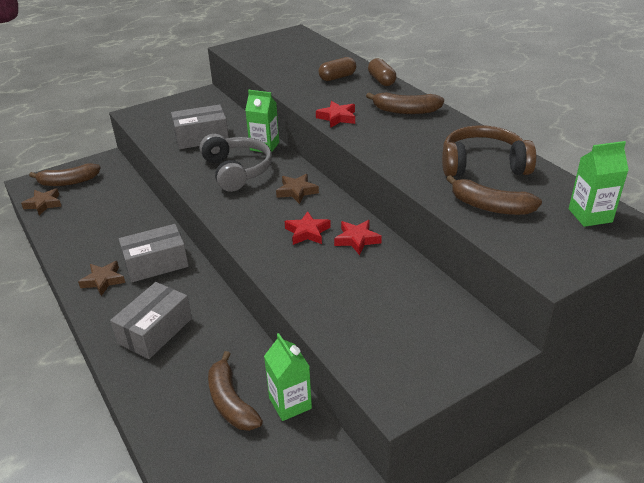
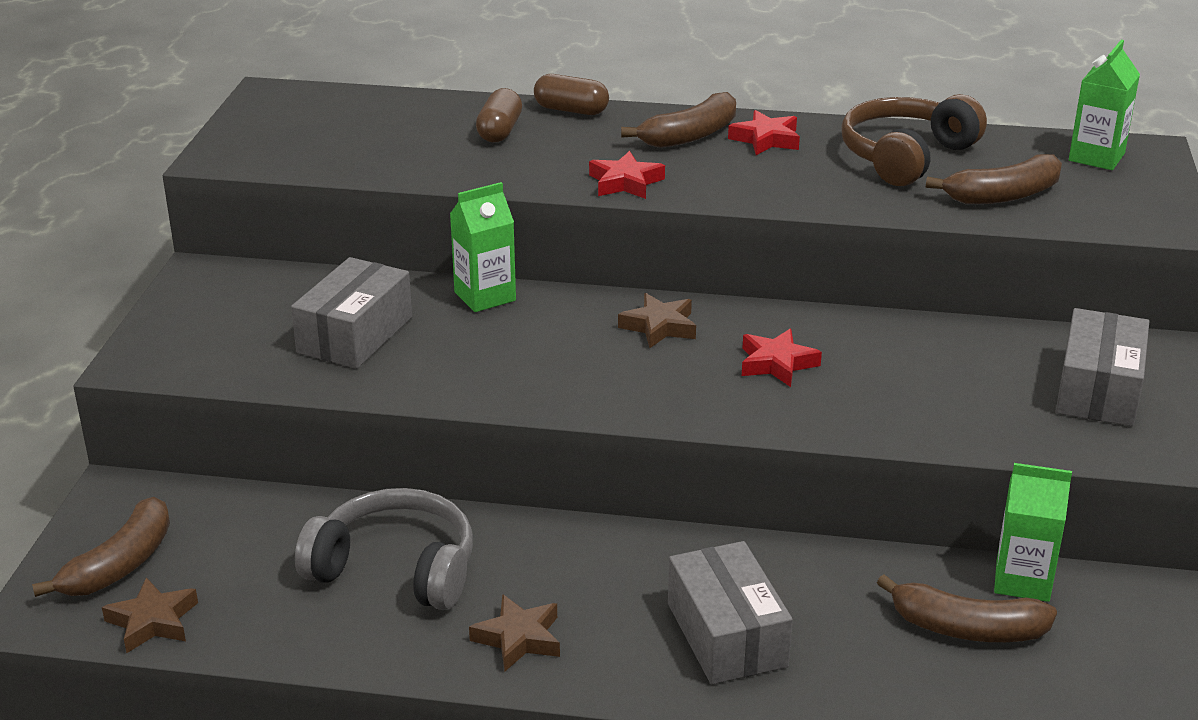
camera: 50 degrees left, 5 degrees down
(156, 263) = (549, 566): grey box -> grey box (1098, 390)
(237, 171) = (519, 347): grey headphones -> grey headphones (395, 568)
(357, 240) = (847, 337): red star -> red star (766, 139)

